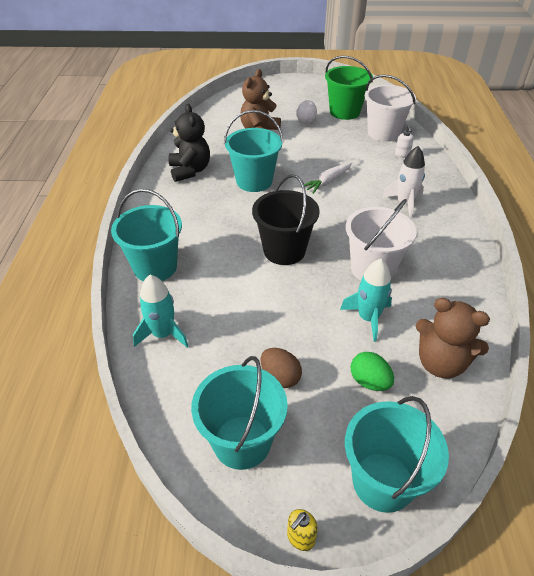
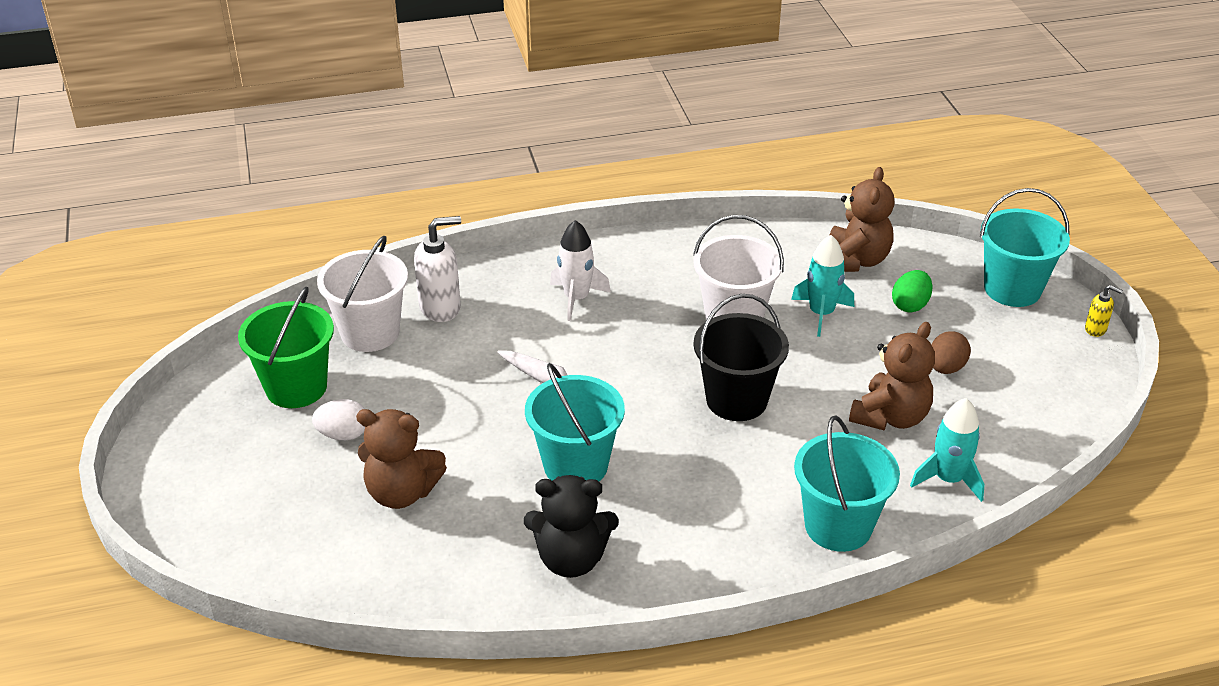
camera: 105 degrees left, 5 degrees down
(190, 171) = (571, 559): black teddy bear -> black teddy bear turned 150 degrees counterclockwise
(238, 323) = (890, 417): none -> brown teddy bear
(242, 442) = (1038, 381): turquoise bucket -> none
(402, 155) = (440, 308): white soap dispenser -> white soap dispenser, size x1.95

